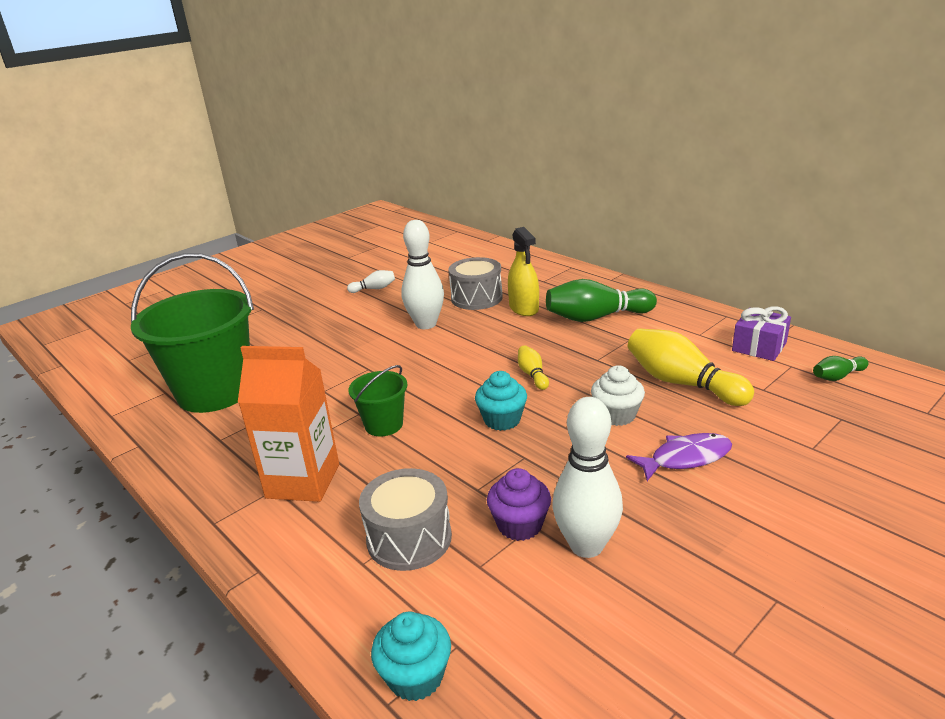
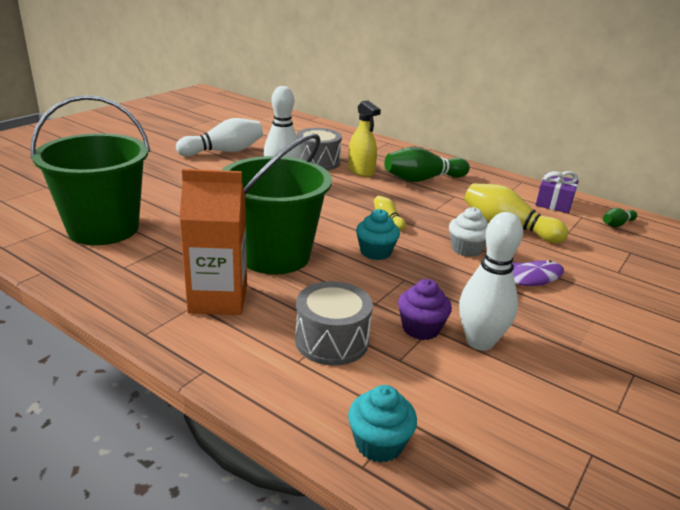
camera: 15 degrees left, 0 degrees up
(374, 289) = (224, 151): white bowling pin -> white bowling pin, size x2.03
(384, 425) = (275, 255): green bucket -> green bucket, size x2.11

